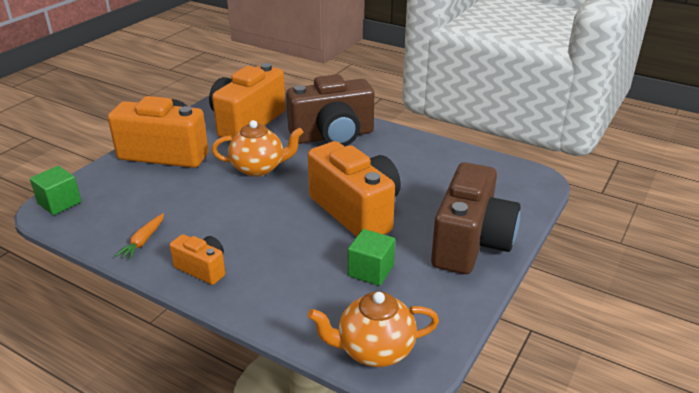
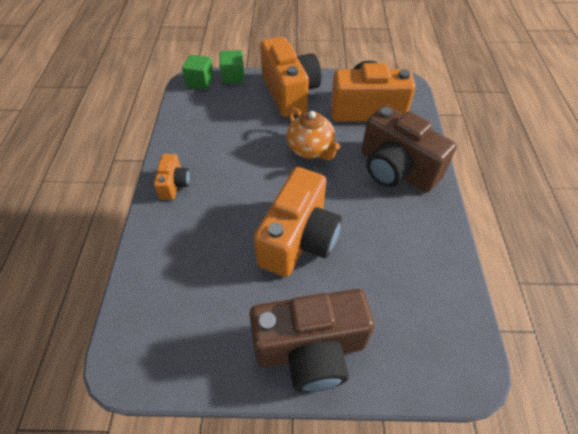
camera: 60 degrees right, 20 degrees up
(143, 241) = (186, 140): orange carrot -> none
(371, 271) = (227, 286): green cube -> green cube (233, 76)
(374, 350) = (135, 332): orange teapot -> none

